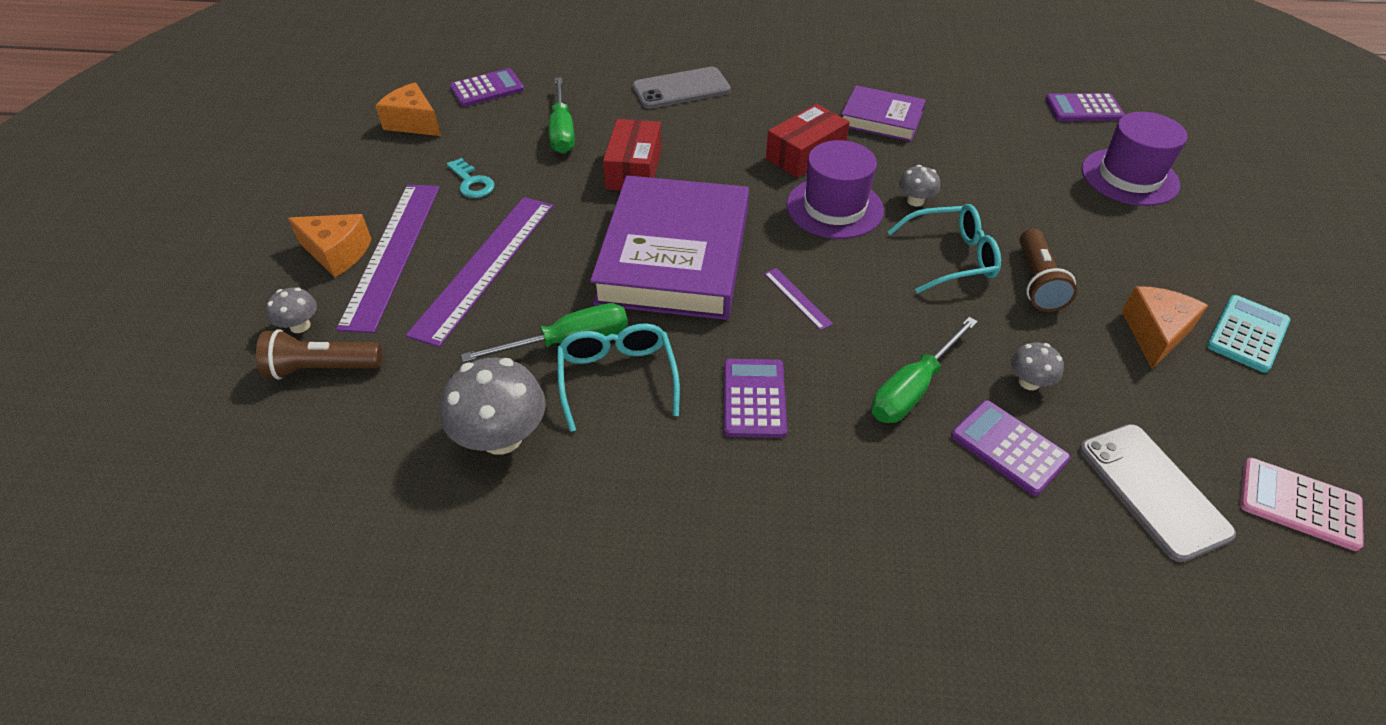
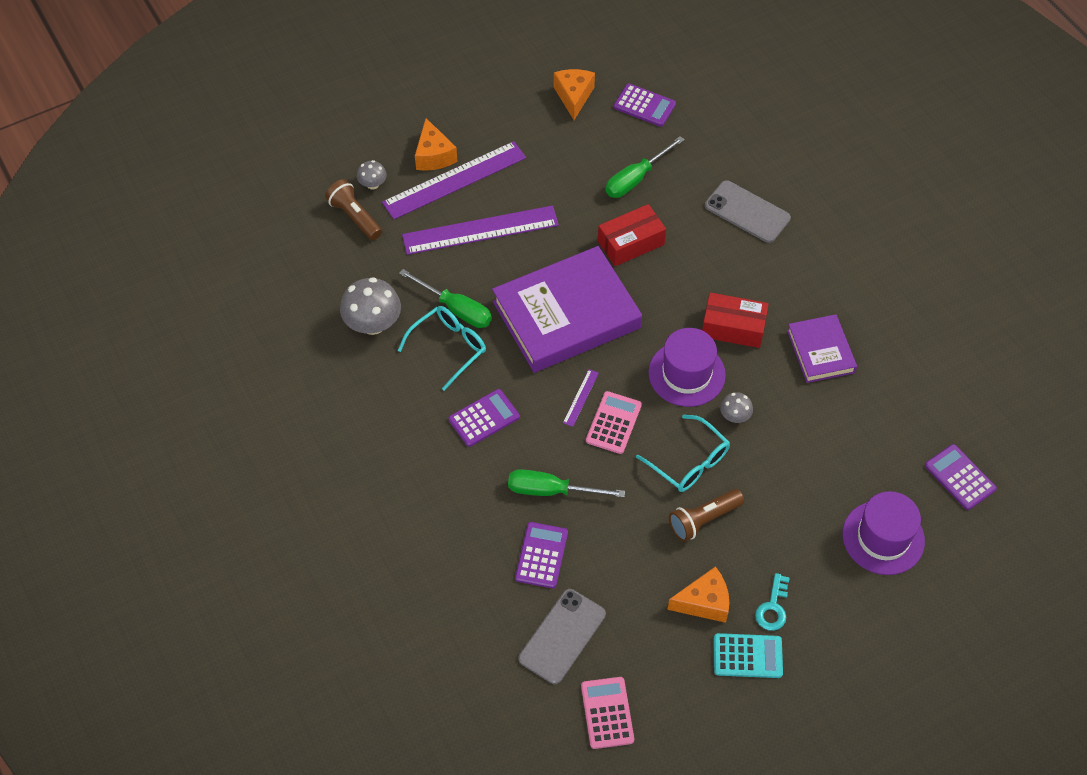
camera: 55 degrees right, 10 degrees up
(472, 182) = (544, 170): turquoise key -> turquoise key (773, 607)
(854, 289) = (613, 423): none -> pink calculator
(1029, 382) = (603, 547): grey mushroom -> none

